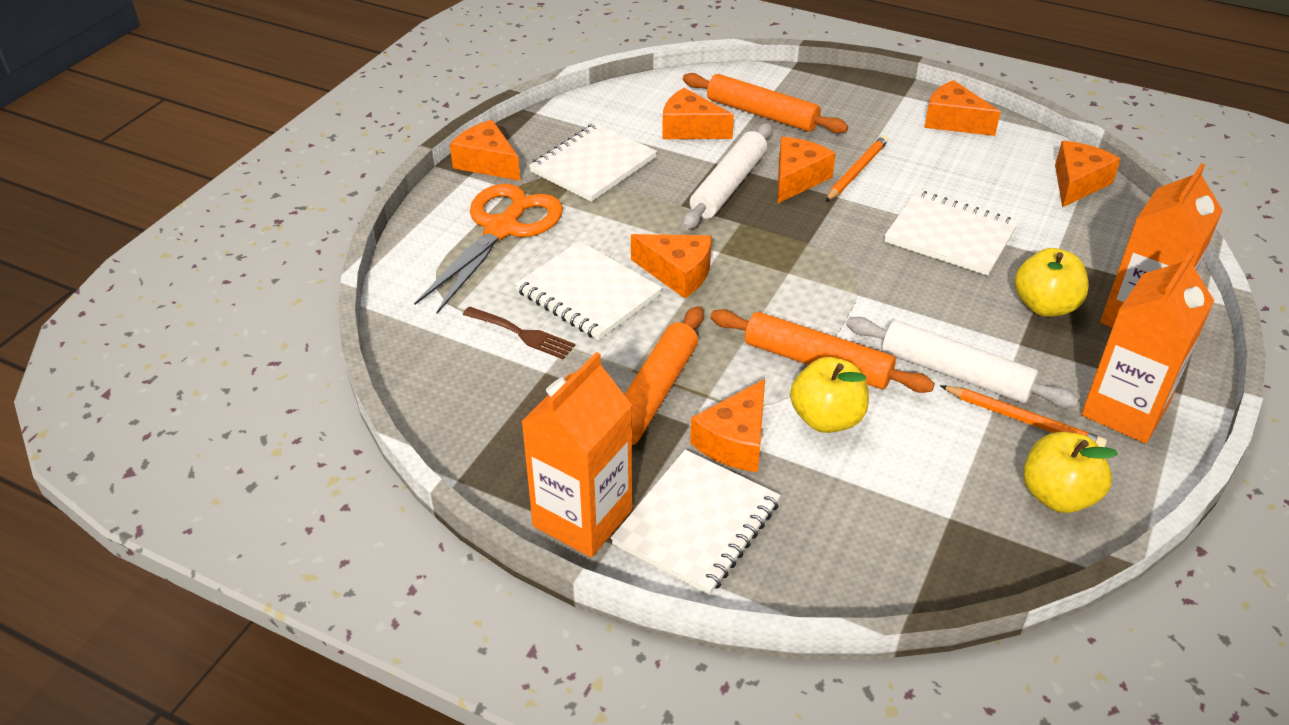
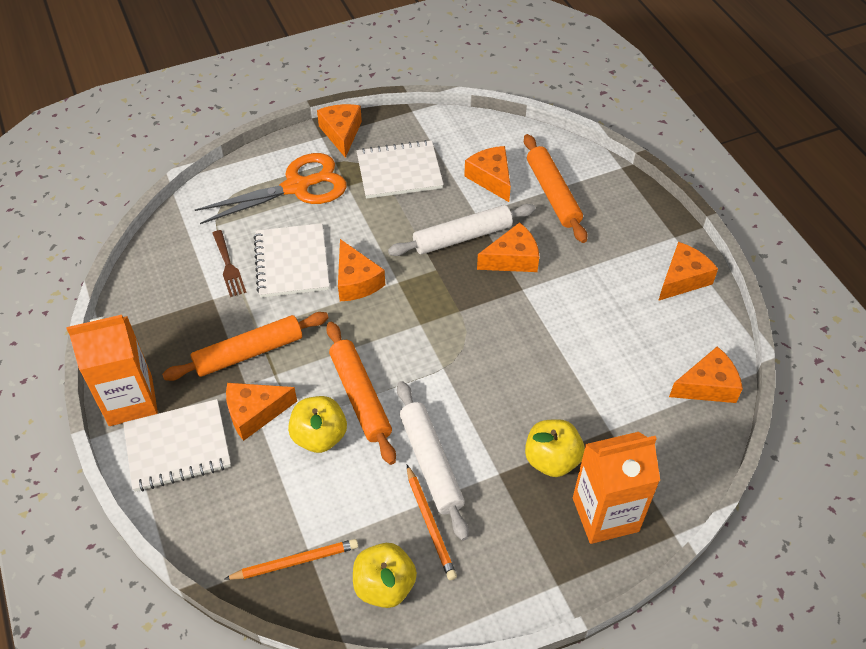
camera: 40 degrees right, 10 degrees up
(857, 171) = (559, 277): orange pencil -> orange pencil (295, 561)
(950, 236) = (557, 366): white notebook -> none
(953, 121) = (682, 279): orange cheese -> orange cheese turned 60 degrees clockwise
(1124, 410) = (502, 567): orange carton -> none

